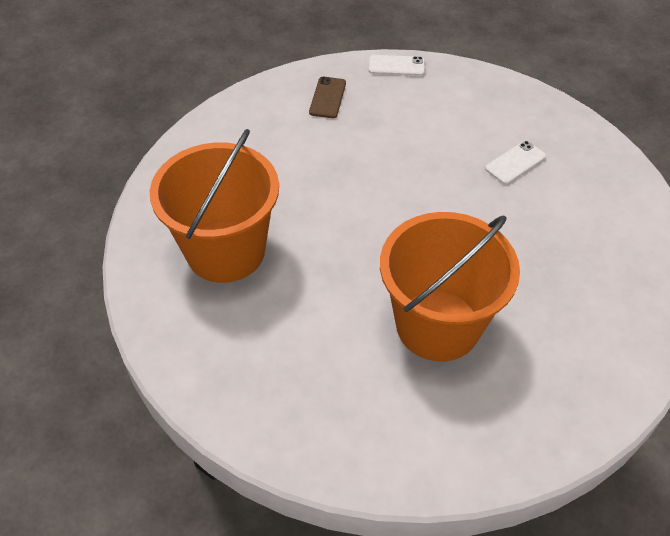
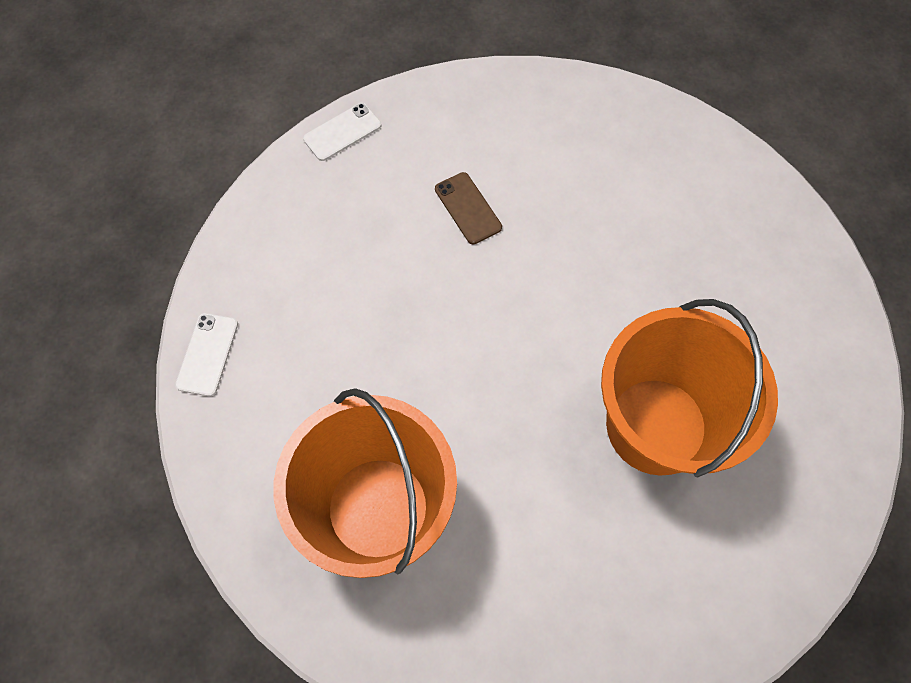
camera: 40 degrees left, 15 degrees up
(328, 98) = (305, 226): brown phone -> brown phone (468, 208)
(515, 163) = (565, 178): white phone -> white phone (207, 354)

